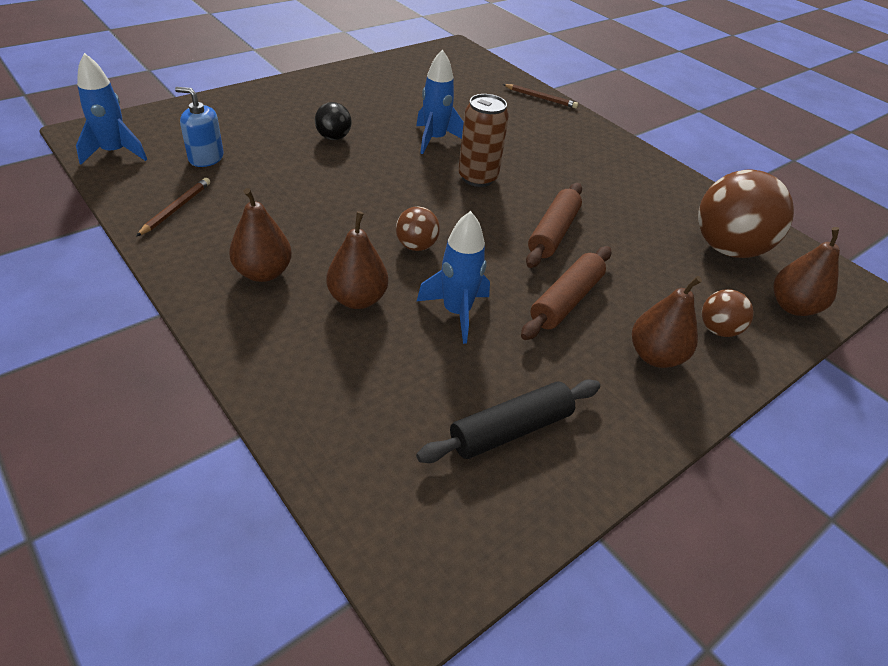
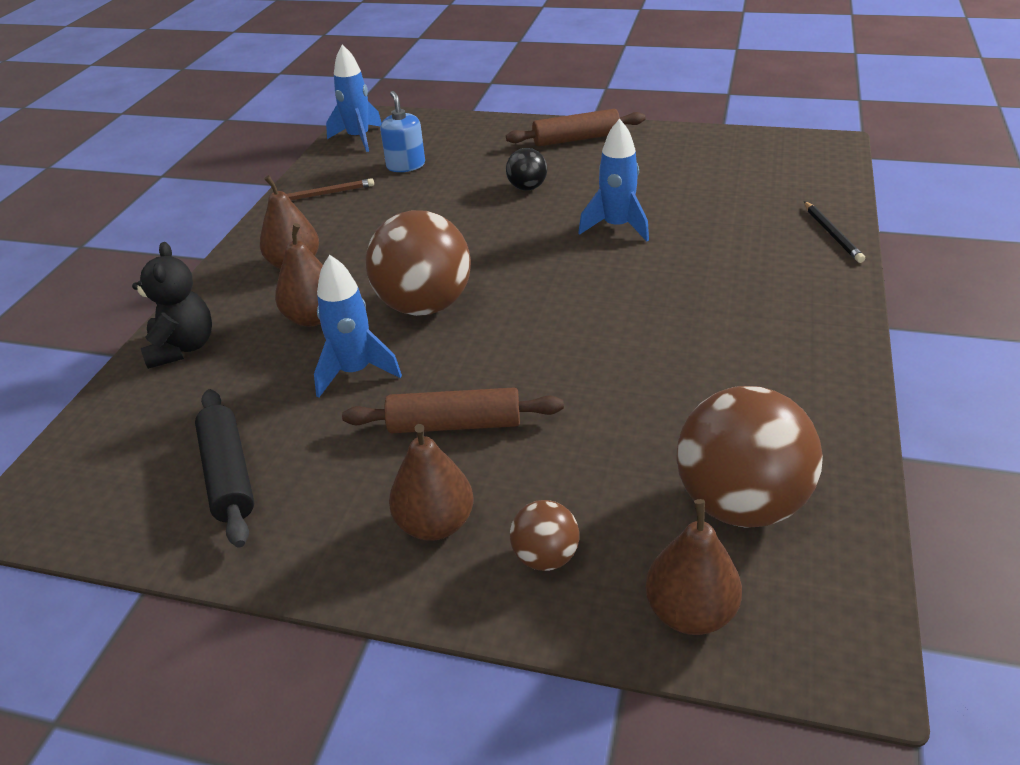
camera: 60 degrees right, 5 degrees down
(298, 386) = (182, 348): none -> black teddy bear
(416, 246) = (424, 306): brown ball -> brown ball, size x2.05
(477, 178) = (590, 279): brown can -> none
(510, 430) = (228, 475): black rolling pin -> black rolling pin turned 45 degrees clockwise
(540, 98) = (832, 234): brown pencil -> black pencil
(553, 233) = (562, 365): brown rolling pin -> brown rolling pin (576, 139)

